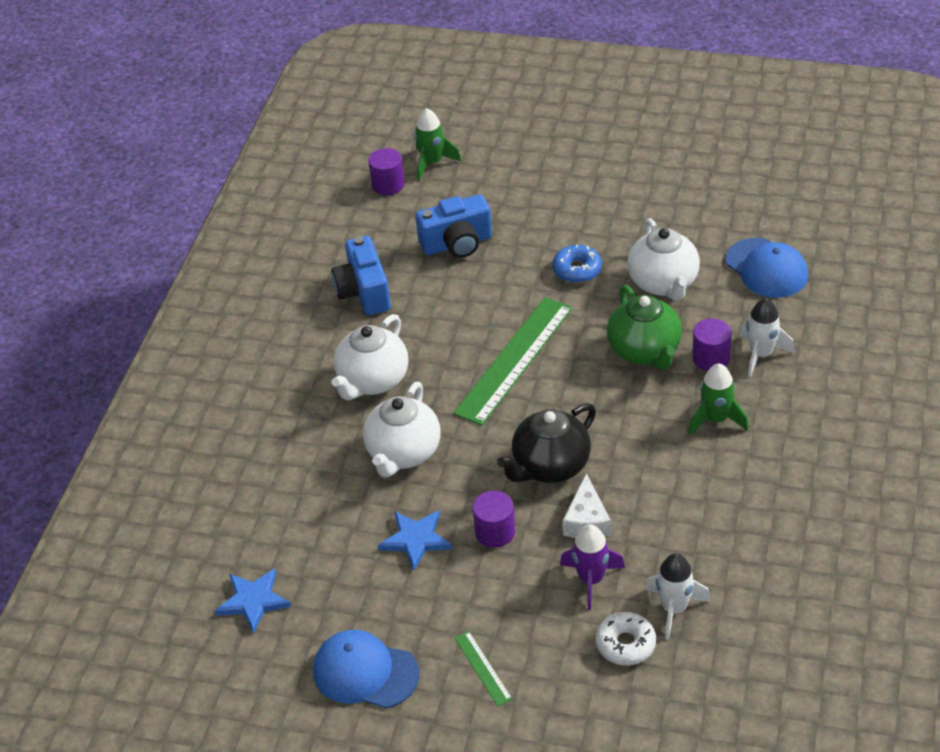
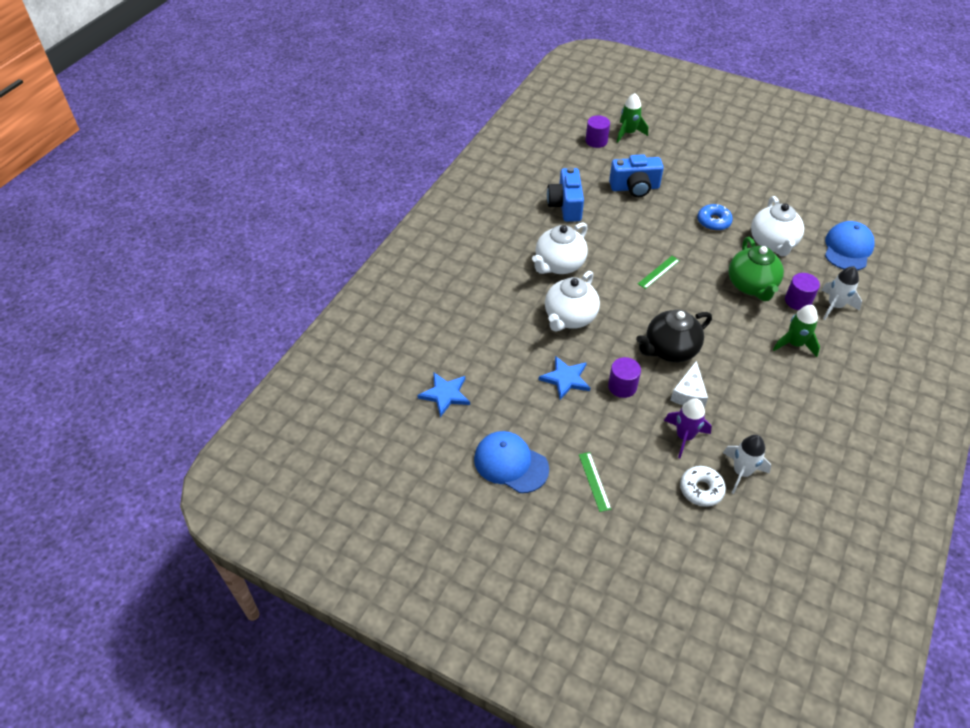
camera: 10 degrees right, 5 degrees up
(514, 360) = (658, 272): green ruler -> green ruler, size x0.44
(766, 268) = (848, 248): blue cap -> blue cap turned 135 degrees counterclockwise

